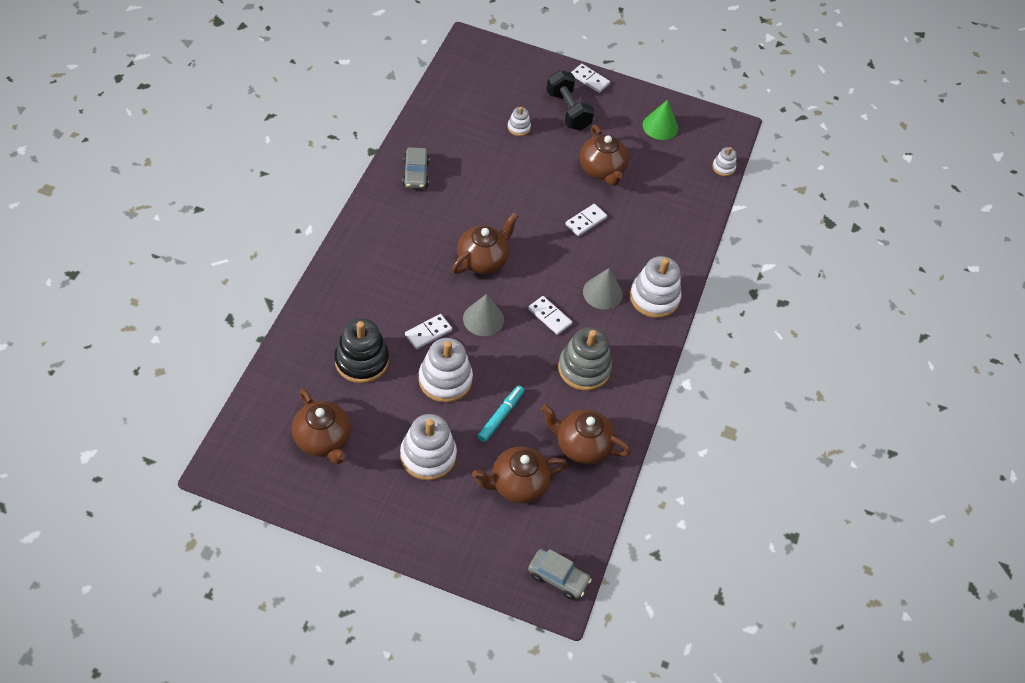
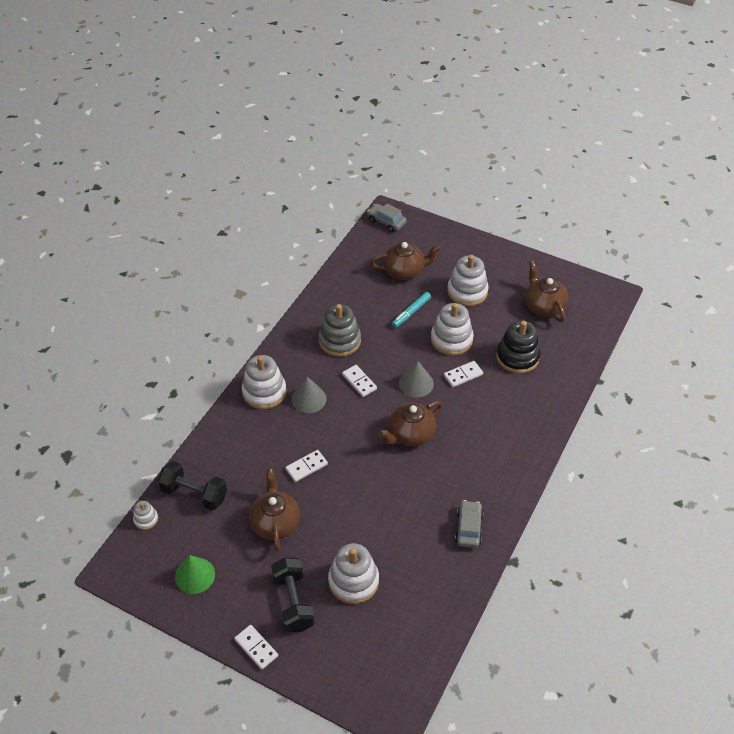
camera: 165 degrees left, 5 degrees down
(518, 127) = (353, 581): white stacking toy -> white stacking toy, size x1.99
(582, 445) = (354, 290): brown teapot -> none
(688, 191) = (194, 494): none -> black dumbbell

